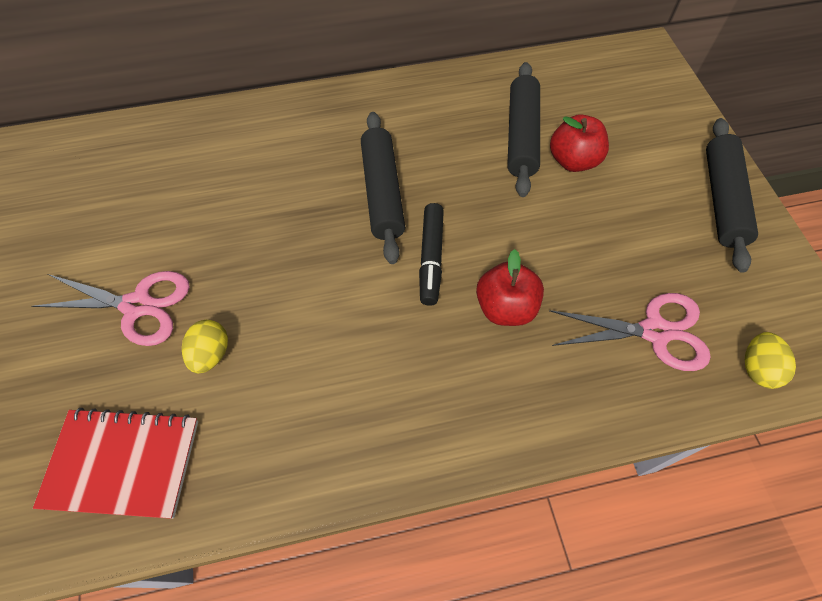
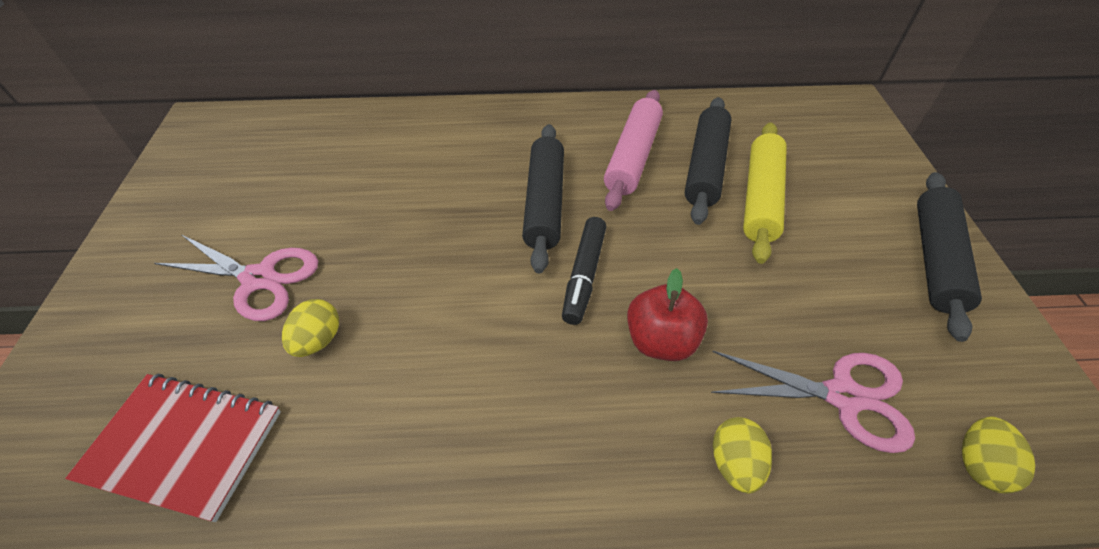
camera: 10 degrees right, 10 degrees down
(454, 134) = (632, 157): none -> pink rolling pin
(573, 161) = (760, 198): red apple -> yellow rolling pin
(576, 399) = (734, 463): none -> yellow egg

